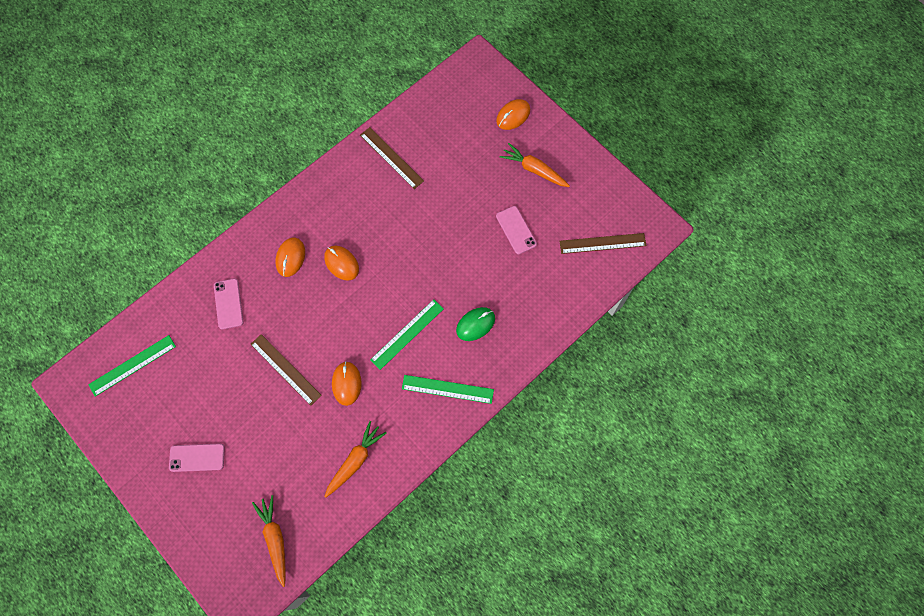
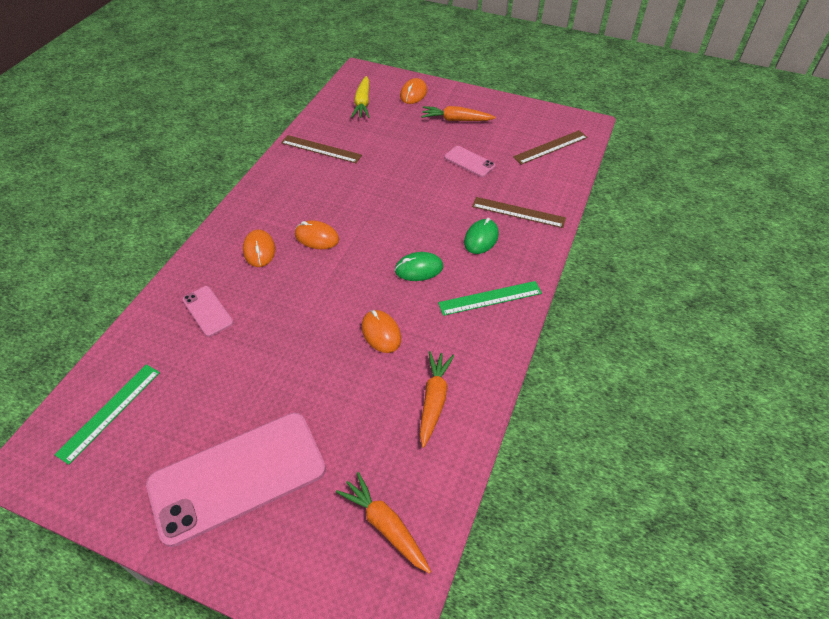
camera: 25 degrees left, 20 degrees down
(197, 457) = (237, 476): pink phone -> pink phone, size x2.24
(285, 369) = (304, 346): brown ruler -> brown ruler (518, 212)
(407, 334) = (419, 269): green ruler -> green mouse
(458, 110) = (362, 103): none -> yellow carrot

